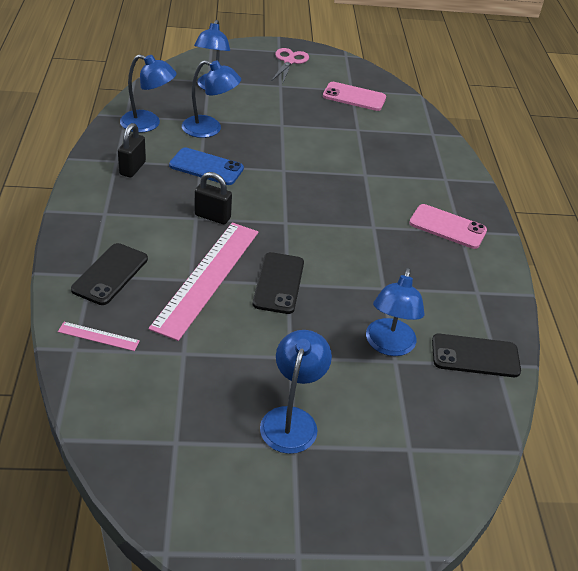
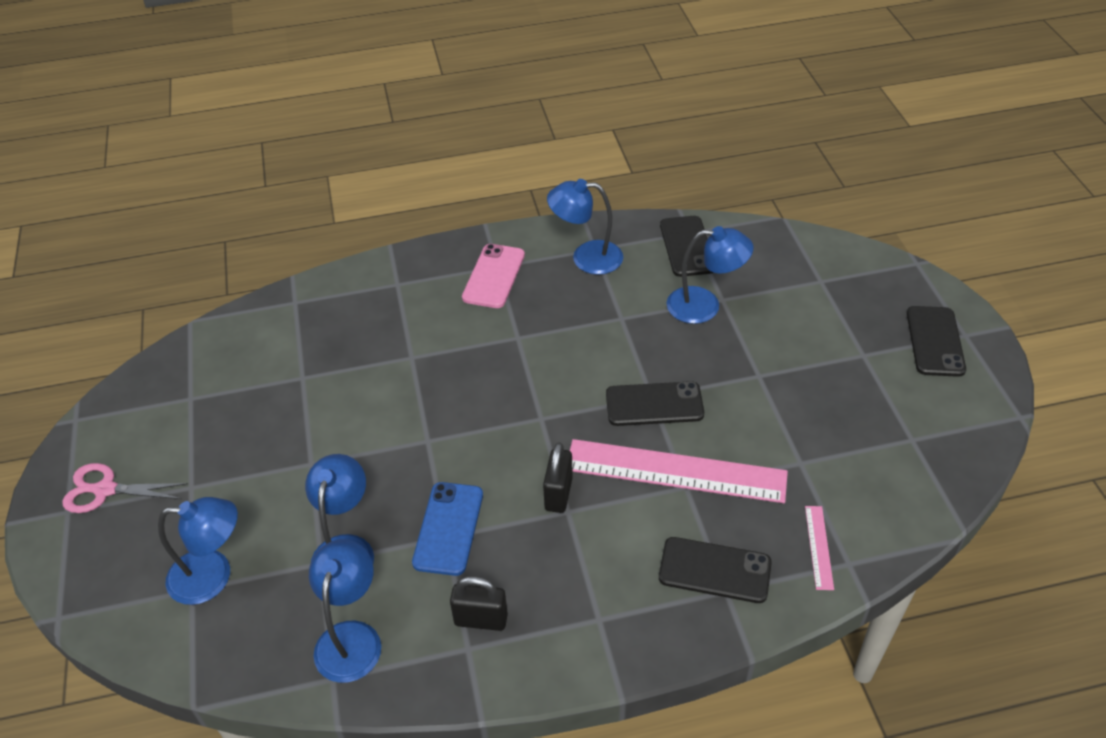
camera: 95 degrees left, 5 degrees up
(291, 419) = (836, 361): blue lamp -> blue lamp (586, 257)
(295, 519) = (935, 341): none -> black phone
(354, 97) = (211, 392): pink phone -> none

